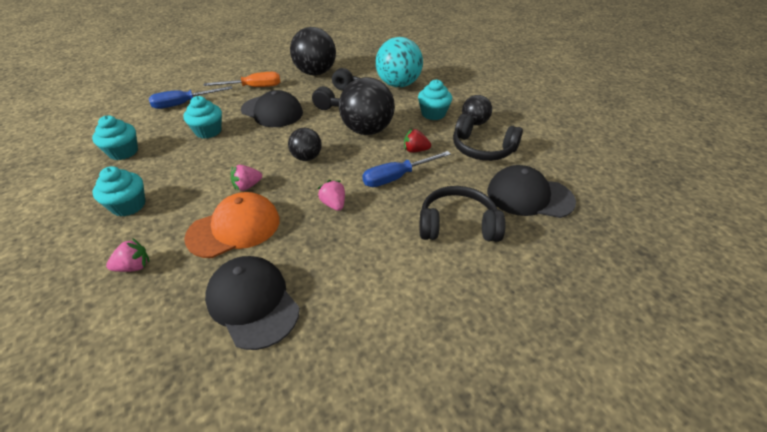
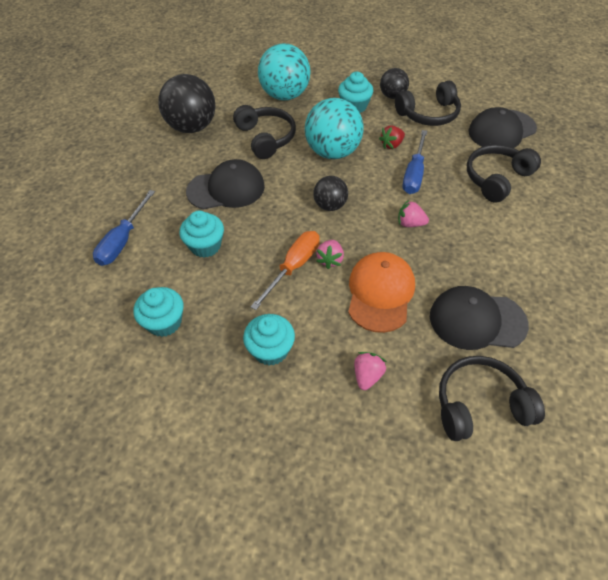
camera: 45 degrees left, 10 degrees up
(143, 357) = (480, 404): none -> black headphones
(253, 87) = (160, 178): orange screwdriver -> orange screwdriver (293, 267)
(367, 130) = (333, 152): black ball -> turquoise ball

